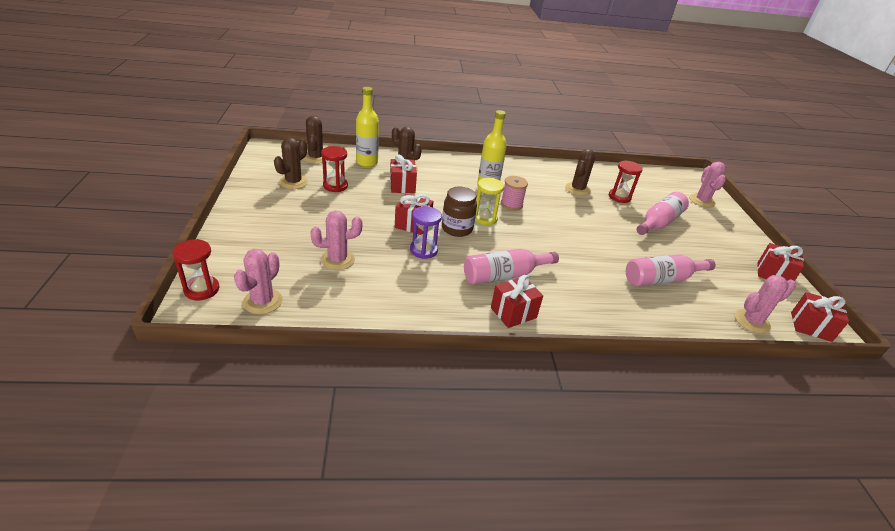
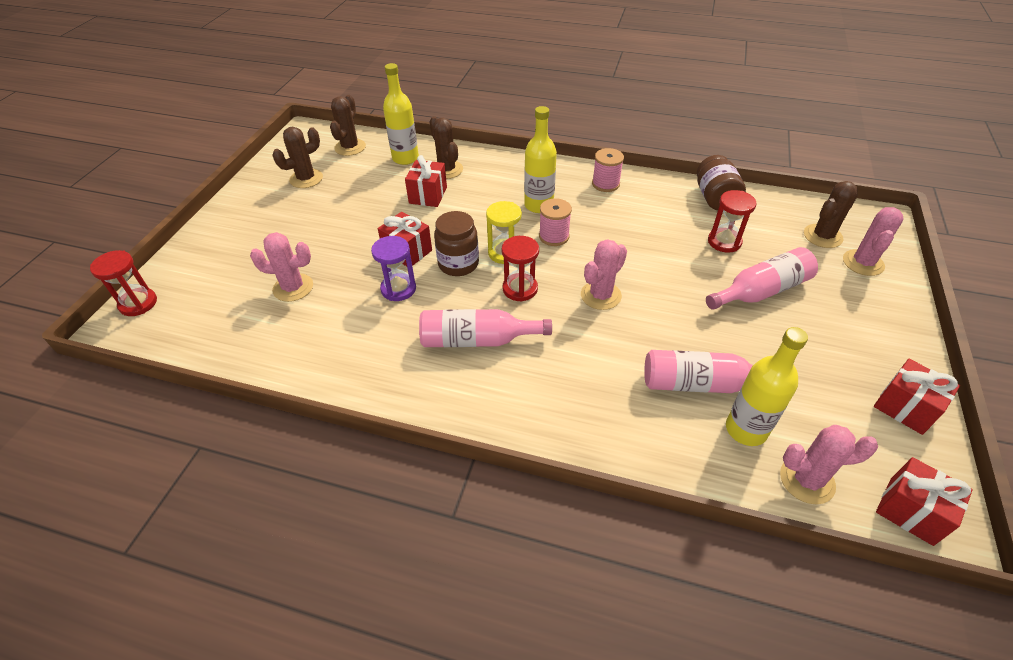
camera: 25 degrees right, 10 degrees up
(262, 301) = (186, 328): pink cactus -> pink cactus (601, 295)
(335, 186) = (349, 188): red hourglass -> red hourglass (520, 289)
(513, 313) = (454, 395): red gift -> none
(523, 169) = (605, 184): none -> pink spool
(577, 189) = (666, 223): brown cactus -> brown cactus (822, 236)
(597, 172) = (715, 198): none -> brown jar
(702, 300) = (746, 429): none -> yellow bottle

